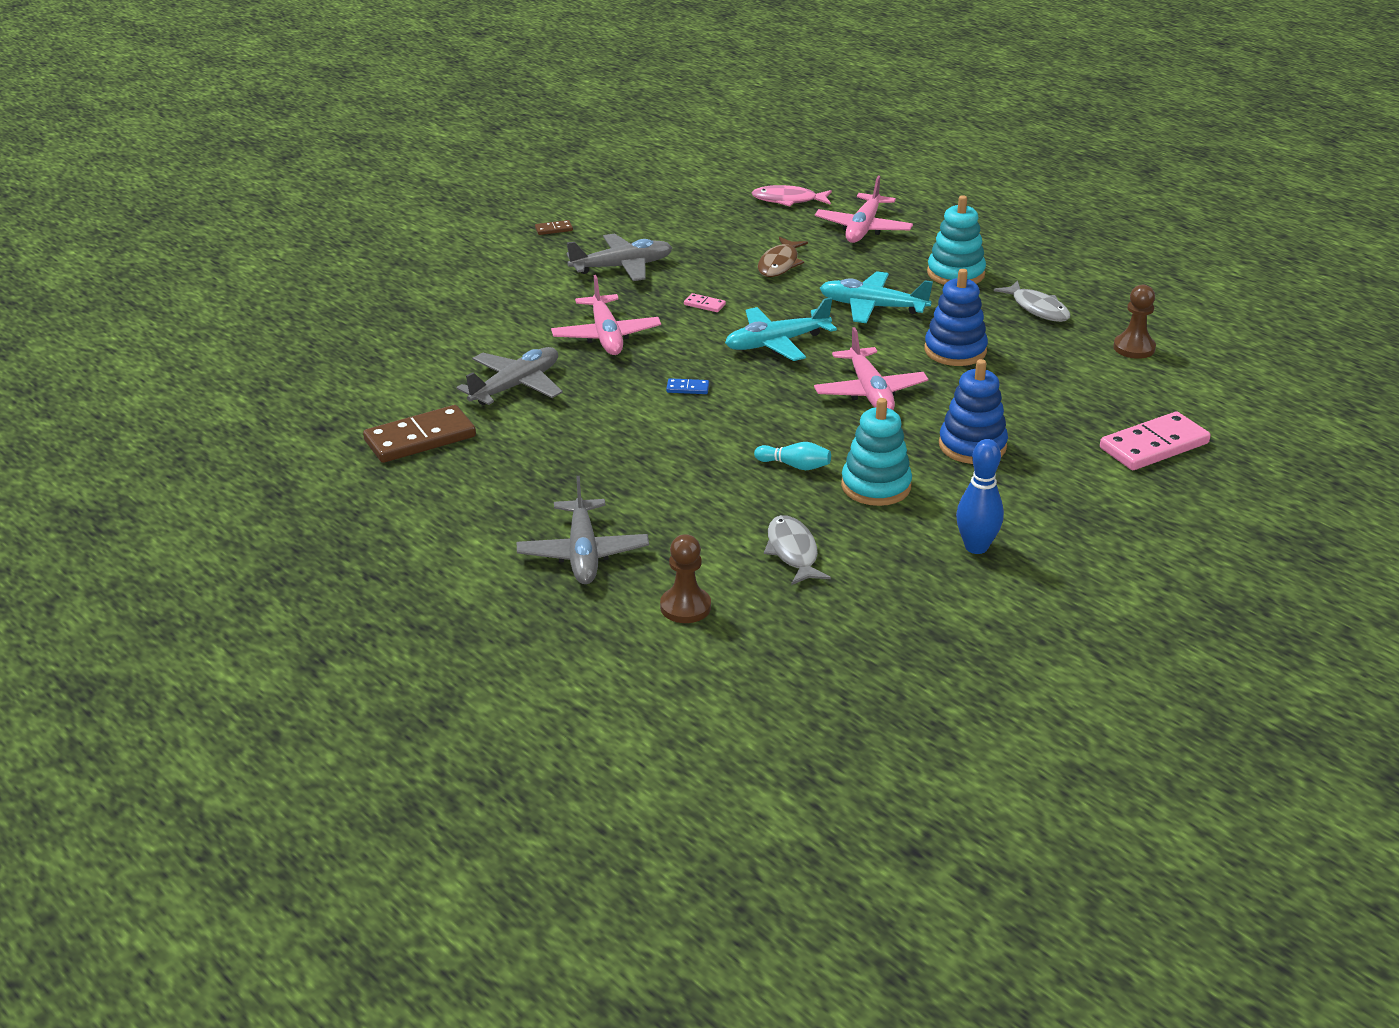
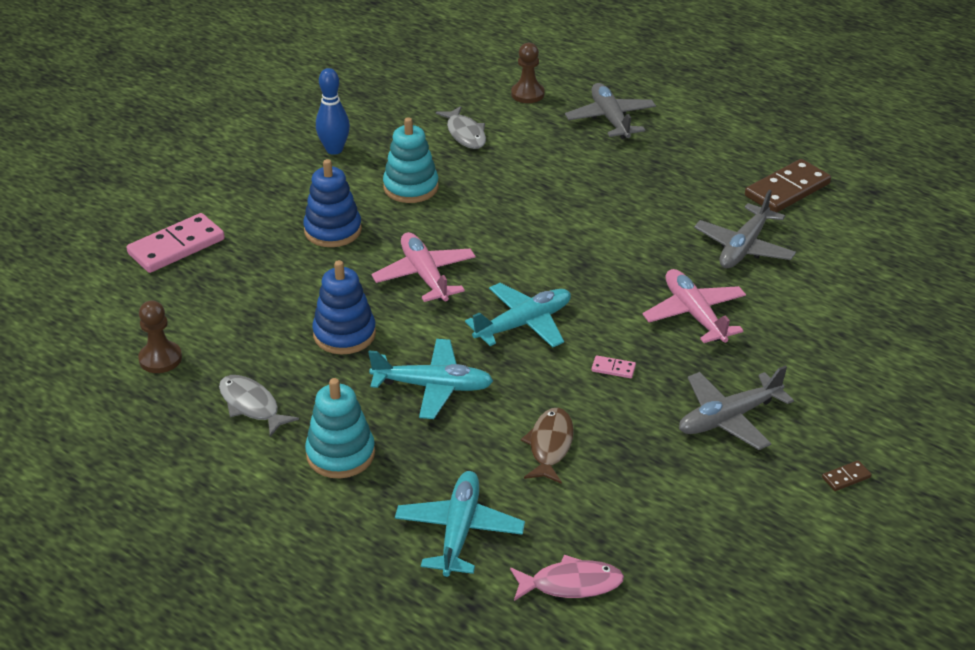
camera: 170 degrees right, 5 degrees up
(687, 388) = (590, 261): blue domino -> none
(795, 466) = (477, 198): turquoise bowling pin -> none
(863, 228) = (459, 530): pink plane -> turquoise plane

